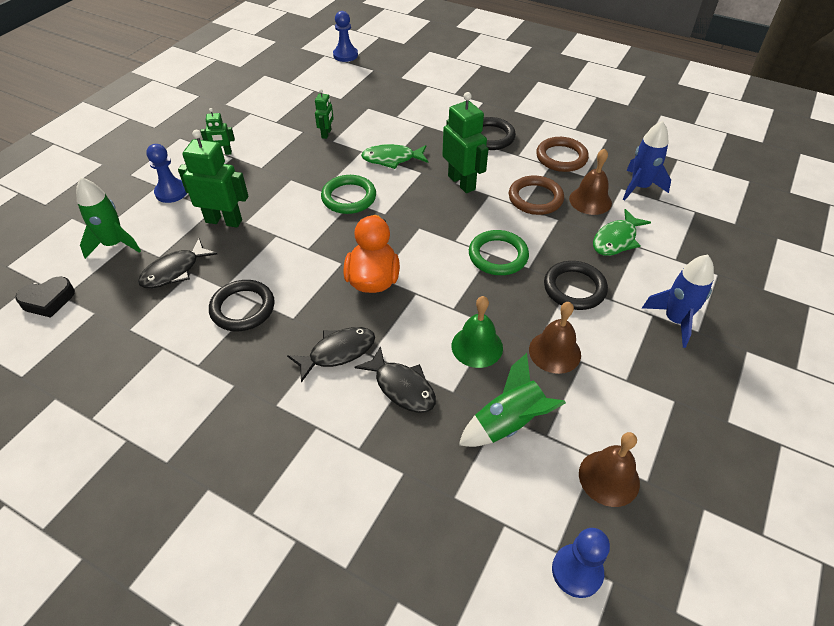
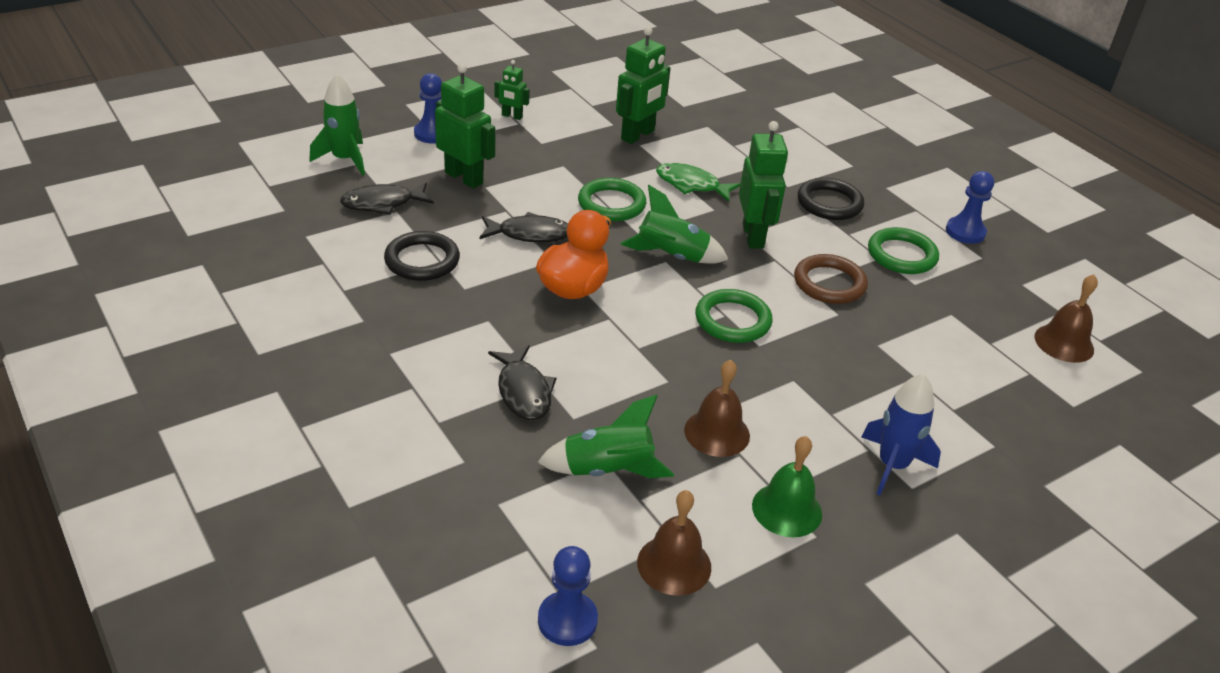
camera: 25 degrees right, 10 degrees down
(48, 300) = (252, 184): black heart -> none
(326, 134) = (638, 135): green robot -> green robot, size x1.87
(338, 352) = (484, 335): black fish -> black fish (529, 234)
(345, 55) = (726, 64): blue pawn -> blue pawn (965, 232)
(421, 223) = (671, 257): none -> green rocket
(477, 346) = (634, 391): green bell -> green bell (787, 509)
(561, 157) = (902, 255): brown ring -> green ring
(574, 288) = (796, 386): black ring -> none
(590, 200) = (898, 311): brown bell -> brown bell (1064, 343)
(616, 240) = (893, 361): green fish -> none
(639, 187) = (977, 321): blue rocket -> none

